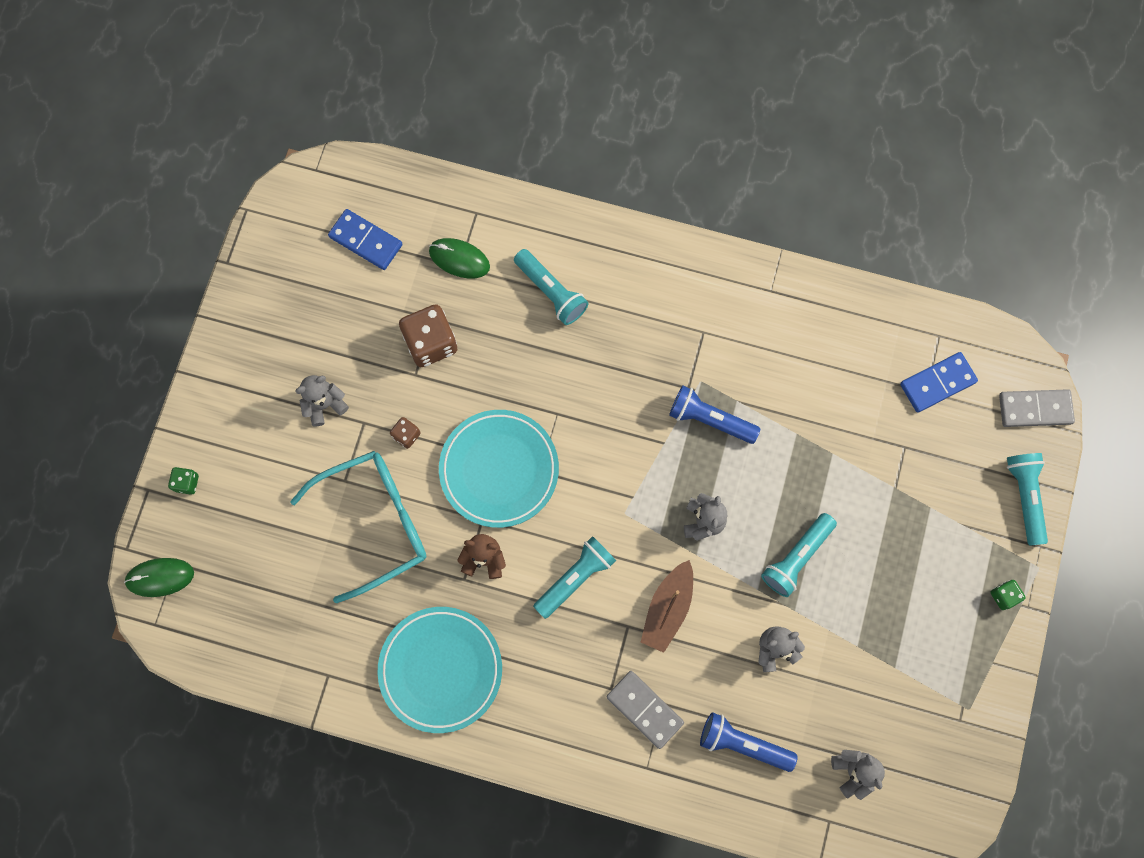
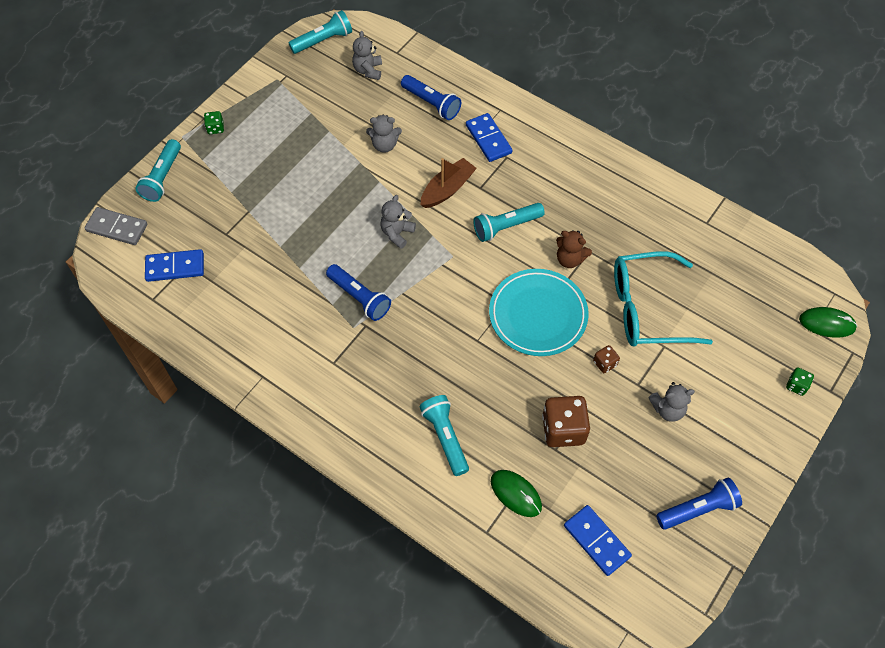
camera: 160 degrees left, 15 degrees down
(271, 306) = (698, 509): none -> blue flashlight
(440, 669) = (623, 202): turquoise plate -> none
(644, 709) = (488, 139): grey domino -> blue domino
(796, 557) = (342, 191): turquoise flashlight -> turquoise flashlight (323, 40)

